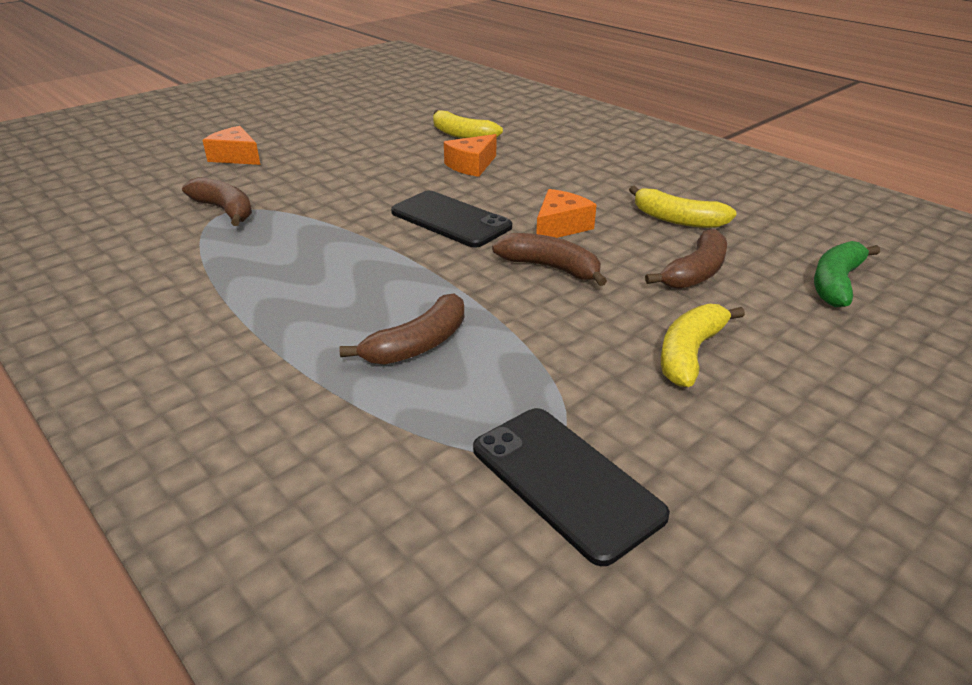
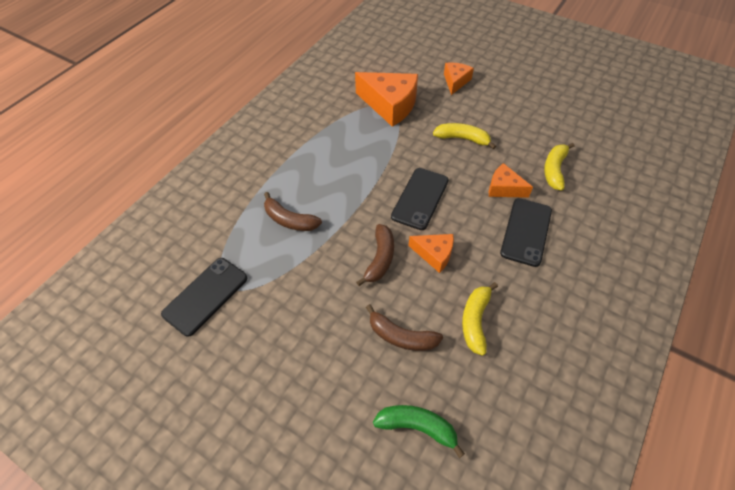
camera: 75 degrees right, 20 degrees up
(225, 210) = (390, 105): brown banana -> orange cheese
(550, 167) = (526, 231): none -> black phone
(690, 353) = (310, 338): yellow banana -> yellow banana (462, 139)

